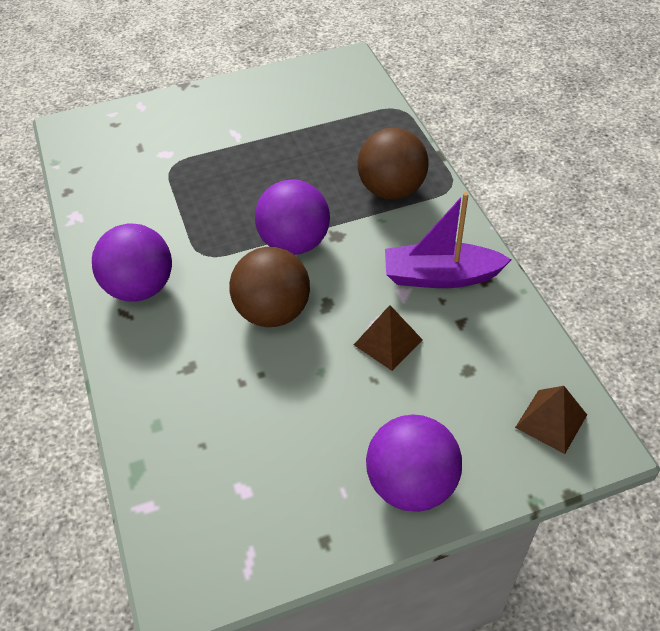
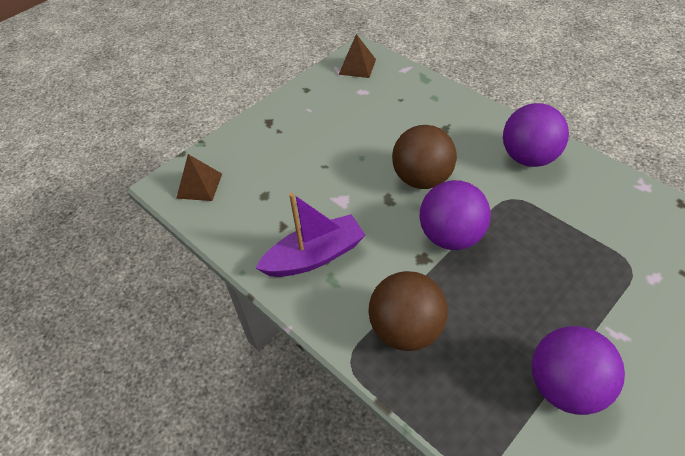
camera: 155 degrees right, 0 degrees up
(388, 342) = (328, 191): brown pyramid -> brown pyramid (357, 66)
(411, 484) = (273, 125): purple ball -> purple ball (565, 387)

